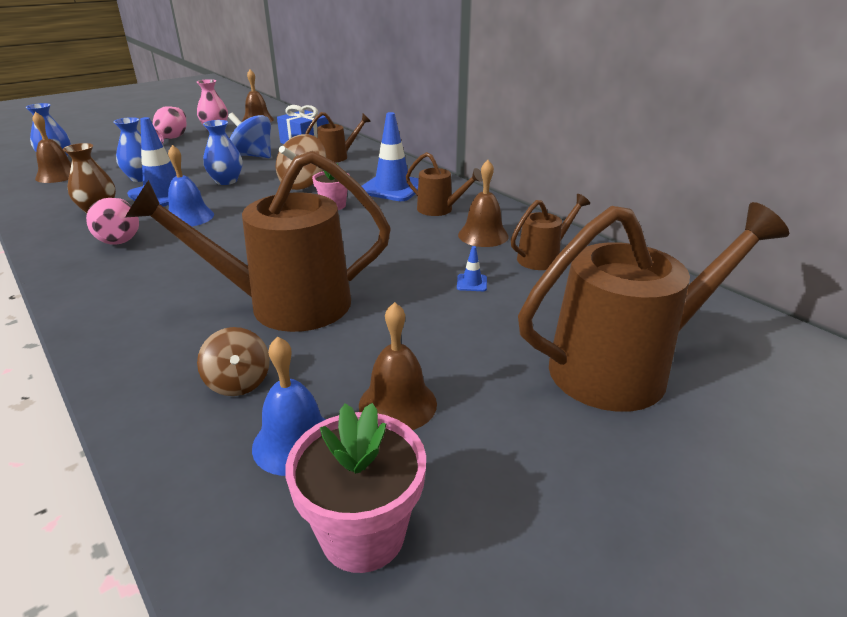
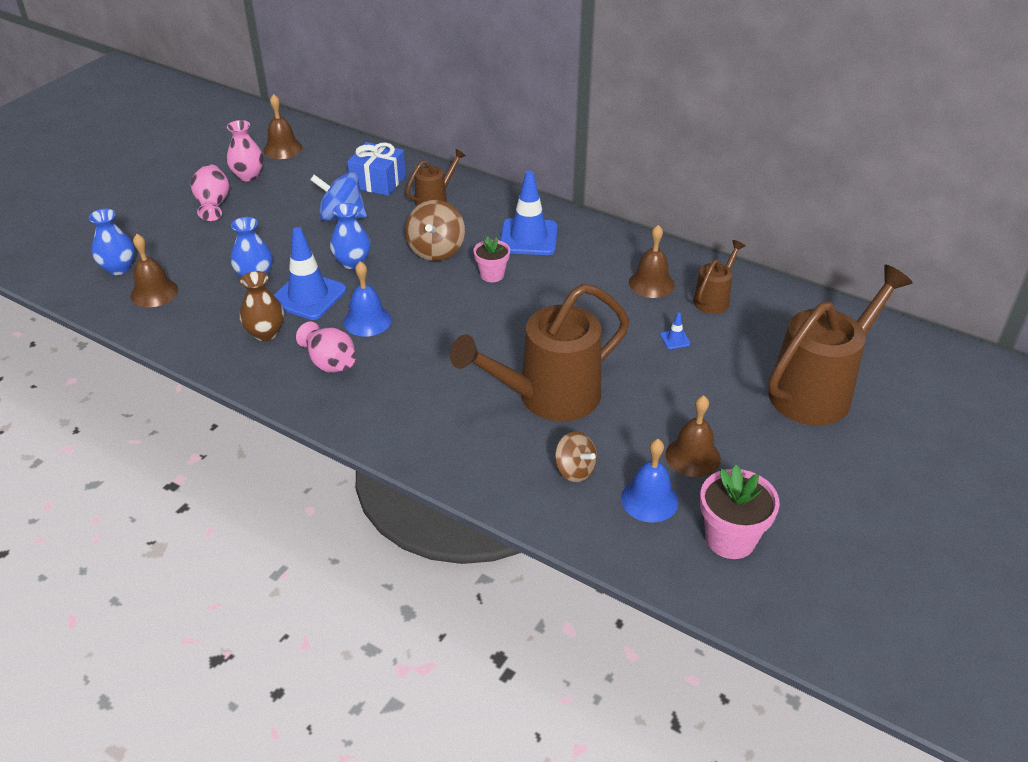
camera: 20 degrees left, 10 degrees up
(440, 210) = (594, 259): brown watering can -> none

